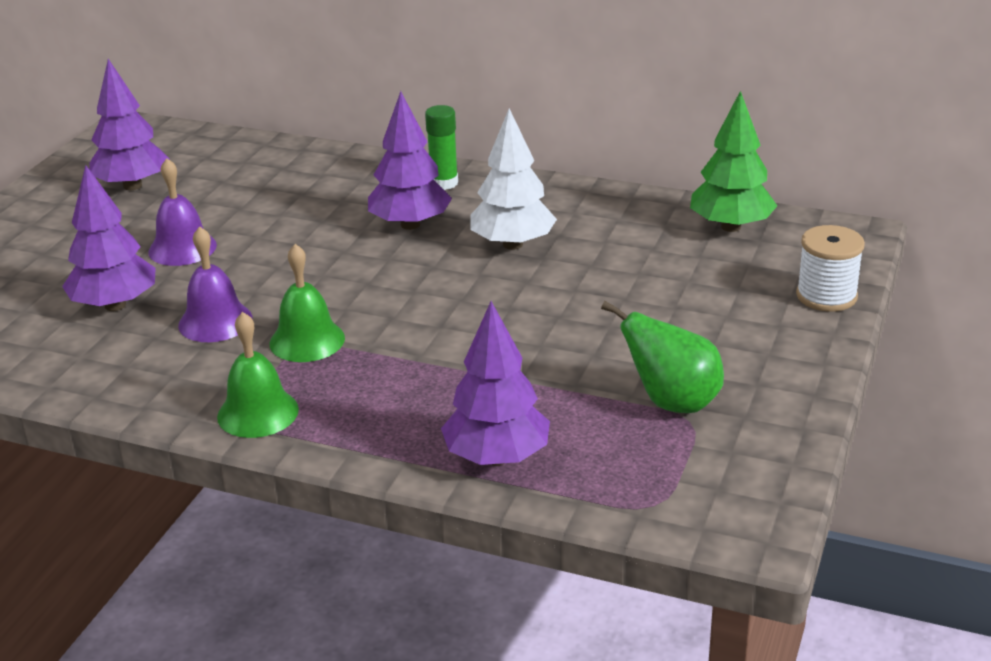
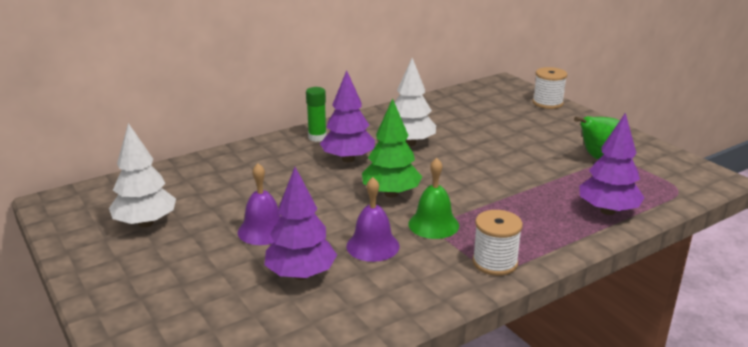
camera: 55 degrees left, 5 degrees down
(132, 186) = (145, 223): purple tree -> white tree
(258, 413) = (495, 262): green bell -> white spool
(731, 226) = (464, 98): green tree -> green tree (391, 194)

